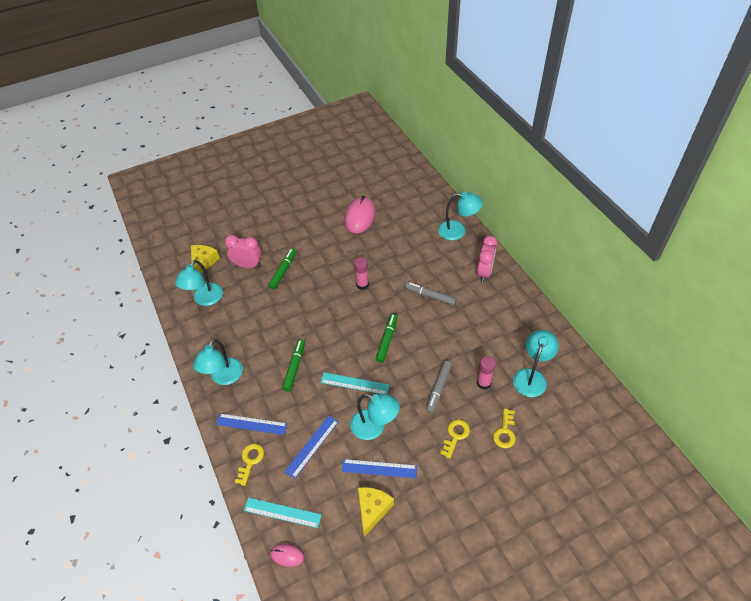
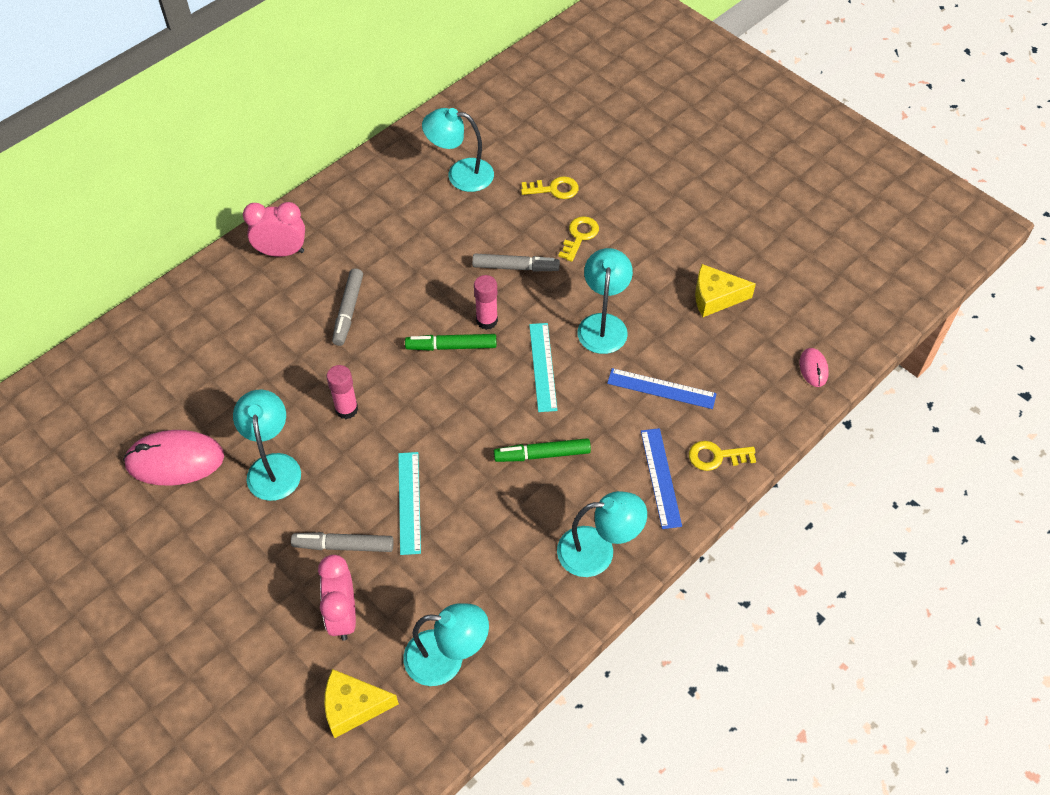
camera: 110 degrees left, 5 degrees up
(282, 512) = (766, 392): turquoise ruler -> turquoise ruler (409, 502)
(283, 271) = (343, 546): green marker -> grey marker
(379, 468) = (659, 304): blue ruler -> none
(455, 436) = (579, 236): yellow key -> yellow key turned 105 degrees clockwise
(458, 231) = (190, 302): turquoise lamp -> turquoise lamp (273, 466)
(483, 383) = (488, 221): pink glue stick -> pink glue stick (487, 320)

